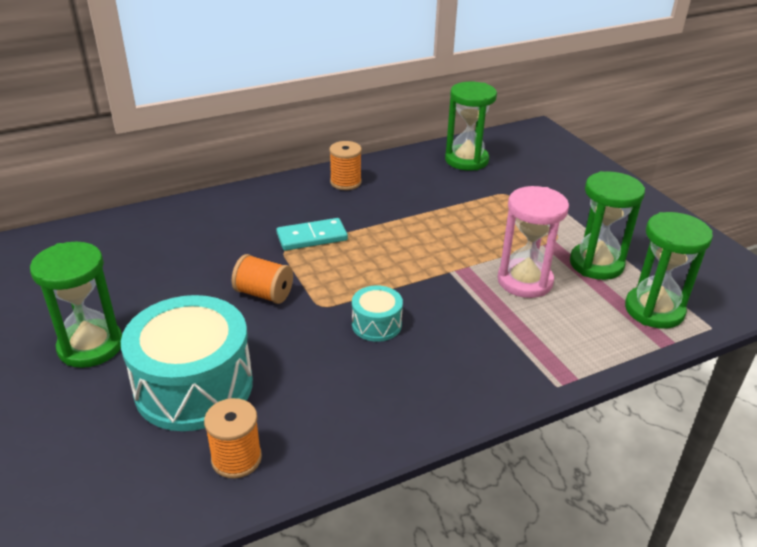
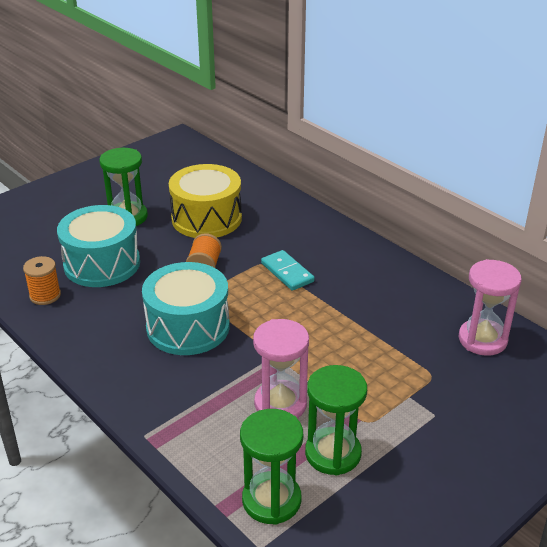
camera: 75 degrees right, 0 degrees up
(157, 275) = (206, 218): none -> yellow drum
(345, 182) = (384, 272): orange spool -> none
(376, 324) = (188, 327): turquoise drum -> turquoise drum, size x2.10
(466, 160) = (482, 339): green hourglass -> pink hourglass

